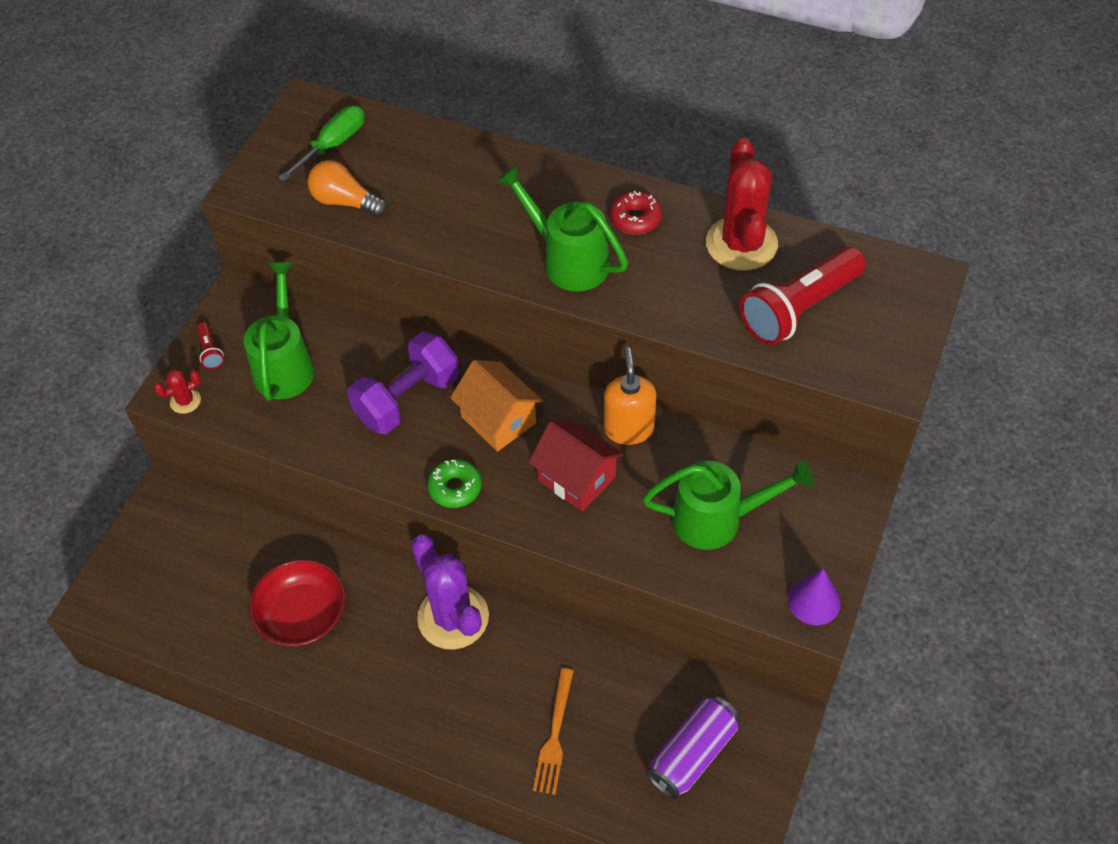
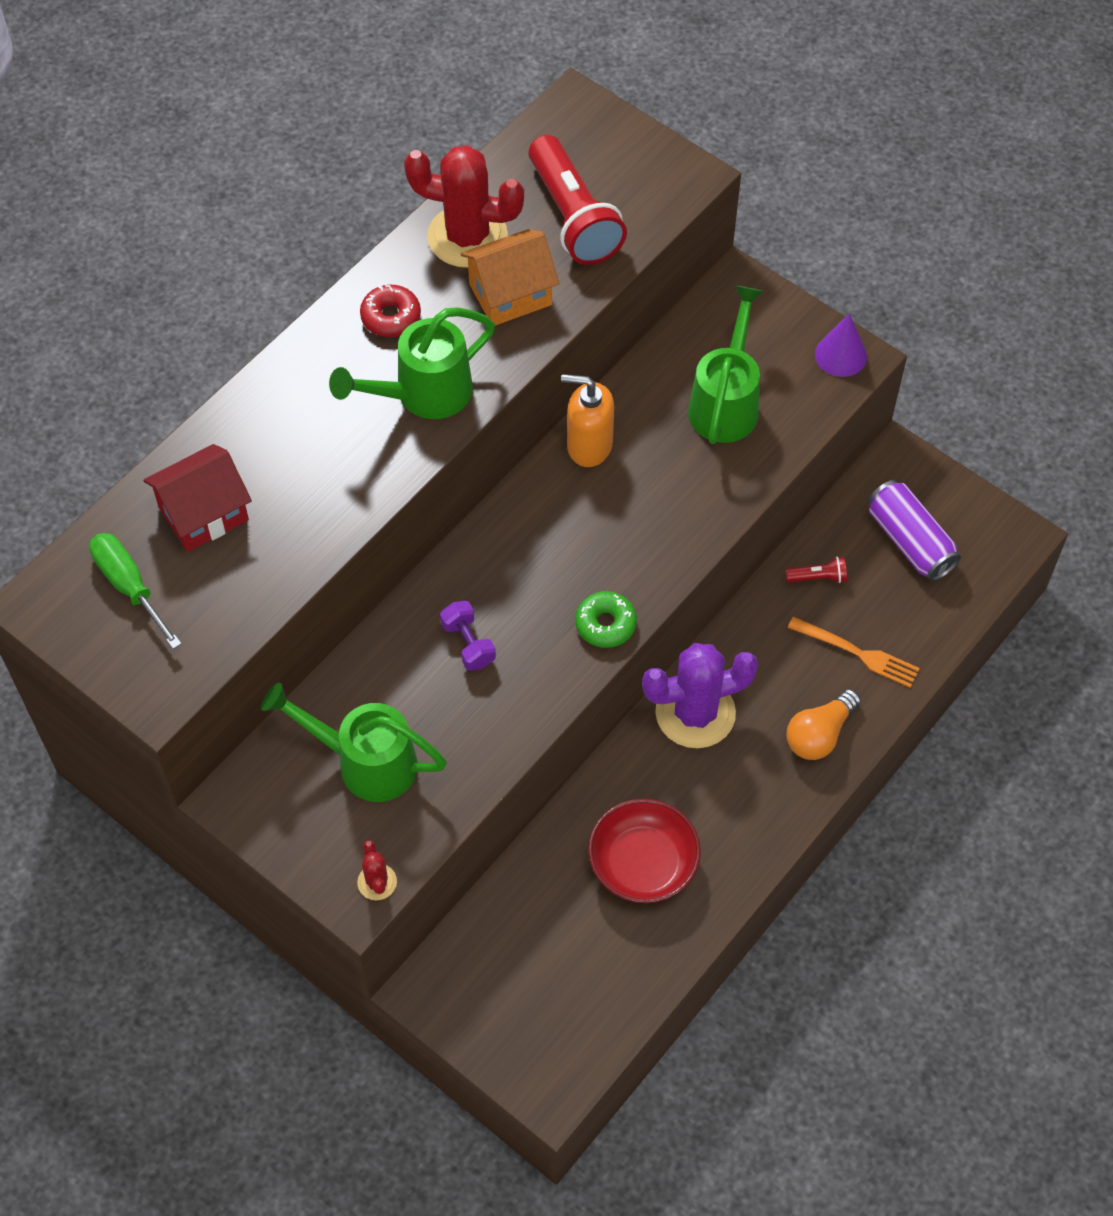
camera: 75 degrees left, 5 degrees up
(210, 351) = (310, 842): red flashlight -> red flashlight (818, 577)
(345, 202) = (233, 592): orange light bulb -> orange light bulb (819, 734)
(407, 399) = (468, 644): purple dumbbell -> purple dumbbell, size x0.53
(498, 420) = (531, 562): orange house -> orange house (510, 294)
(576, 478) = (634, 509): red house -> red house (203, 514)

